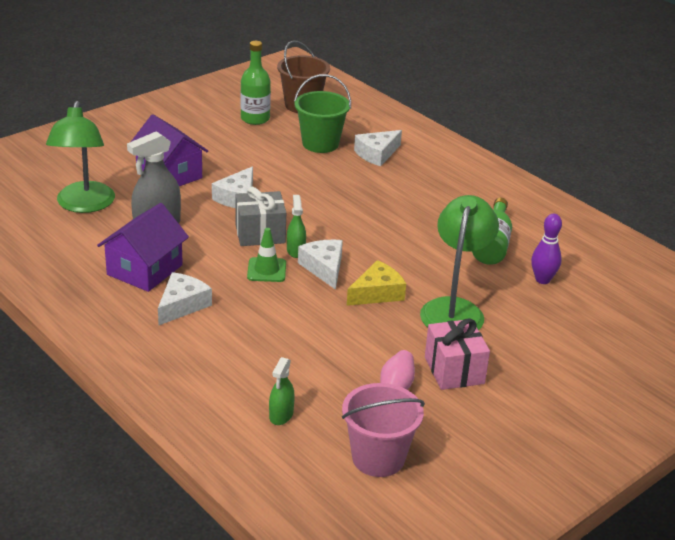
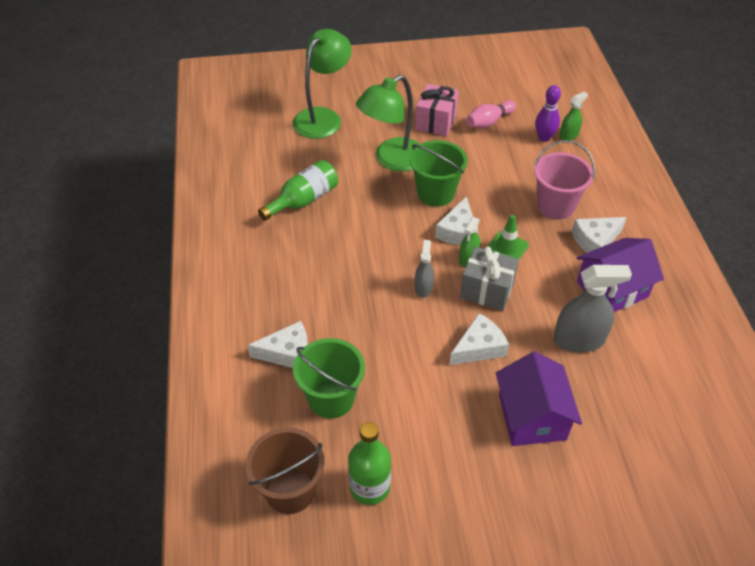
camera: 145 degrees left, 15 degrees up
(84, 205) = (644, 403): green lamp -> green lamp (323, 117)
(316, 218) = (423, 287): none -> grey spray bottle
(377, 293) = (435, 193): yellow cheese -> green bucket
(378, 458) = (527, 94): pink bucket -> pink bucket (555, 206)
(542, 280) = (303, 157): purple bowling pin -> purple bowling pin (544, 138)

